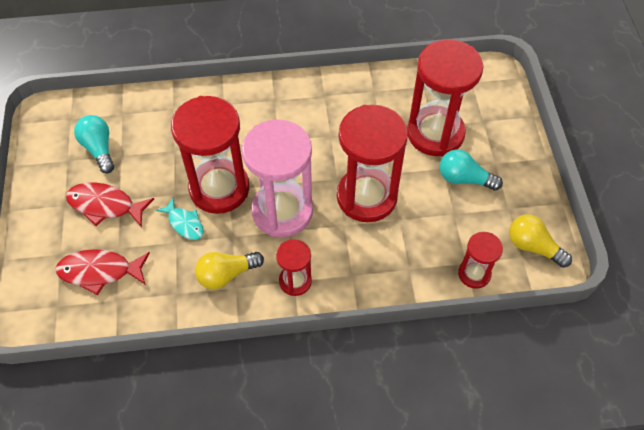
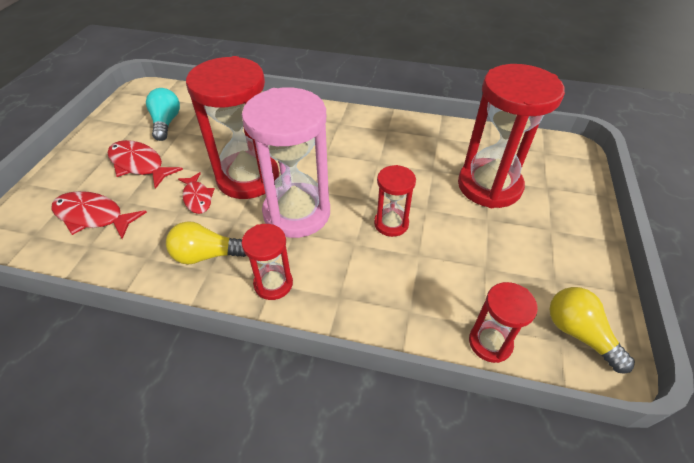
camera: 20 degrees right, 10 degrees down
(184, 223) = (197, 198): turquoise fish -> red fish
(366, 197) = (391, 224): red hourglass -> red hourglass, size x0.51
(464, 179) = (509, 235): turquoise light bulb -> none

